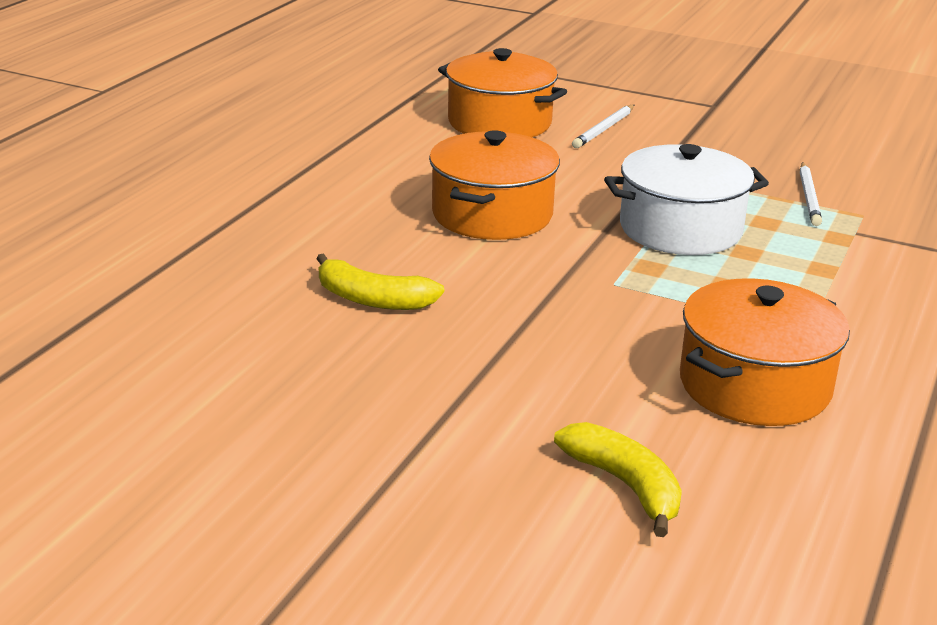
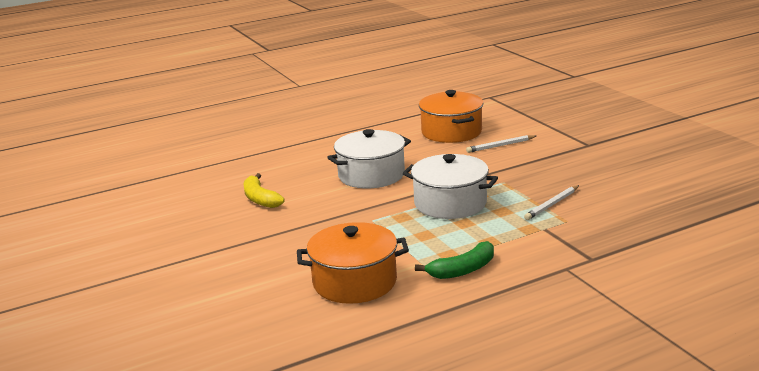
camera: 40 degrees right, 5 degrees down
(492, 214) = (371, 175): orange pot -> white pot
(625, 485) = (230, 301): yellow banana -> none
(860, 319) = (463, 270): none -> green banana

